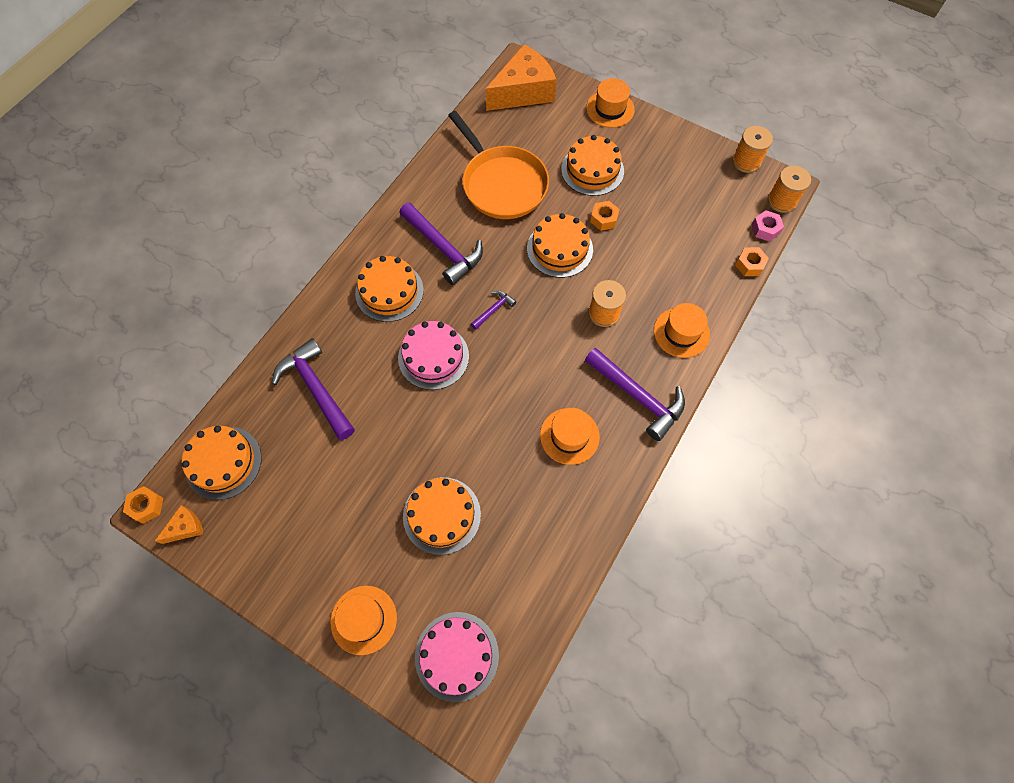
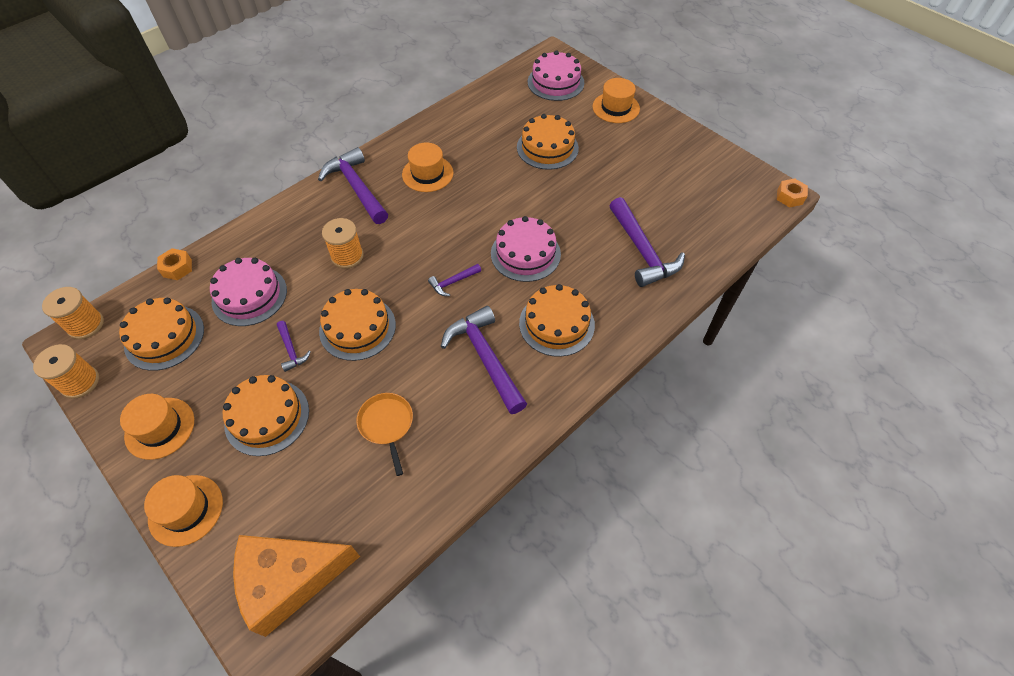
camera: 165 degrees left, 10 degrees down
(185, 527) = (753, 178): orange cheese -> none
(223, 462) = (727, 213): orange cake -> orange cake (164, 337)
(502, 184) = (387, 424): orange pan -> orange pan, size x0.50
(604, 219) = (291, 350): orange nut -> purple hammer
(668, 255) = (249, 295): none -> pink cake
(681, 332) = (286, 225): orange hat -> orange hat (160, 428)
(765, 229) = (131, 299): pink nut -> none

